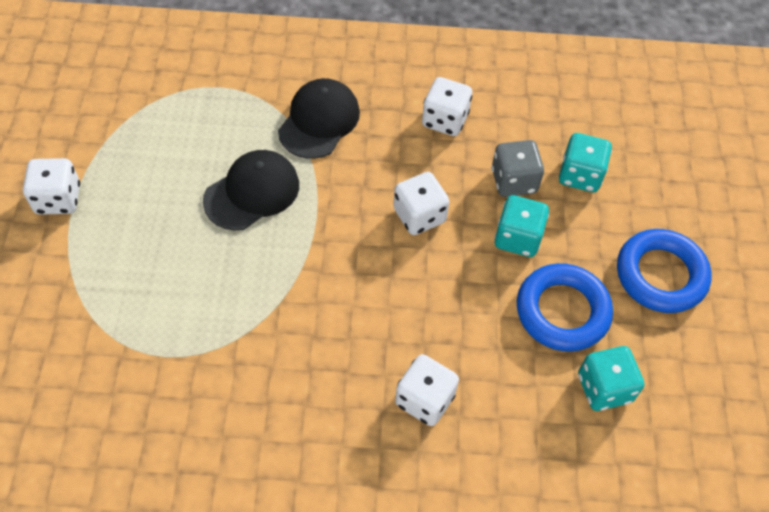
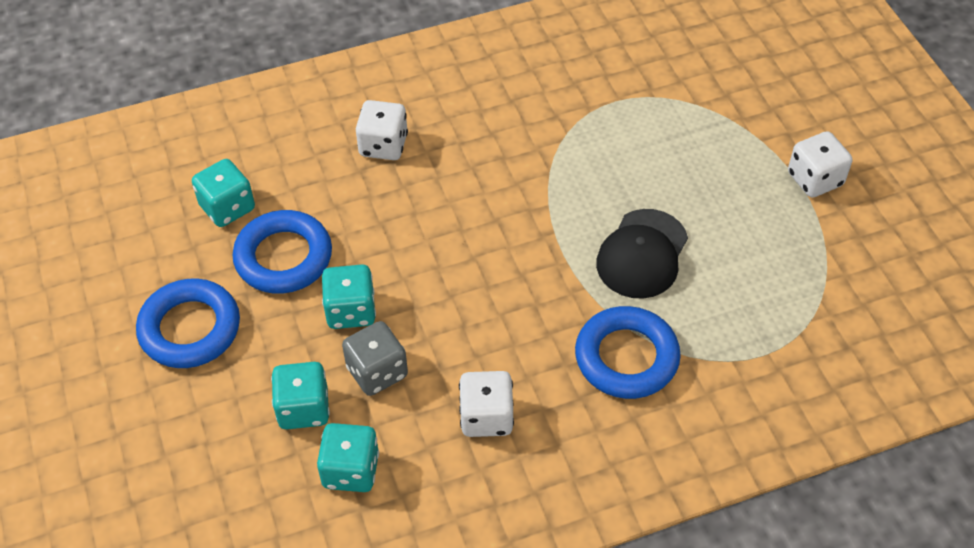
camera: 160 degrees right, 5 degrees down
(319, 121) = (626, 357): black cap -> blue ring
(419, 216) = (462, 295): white dice -> none
(557, 122) = (351, 470): none -> turquoise dice

